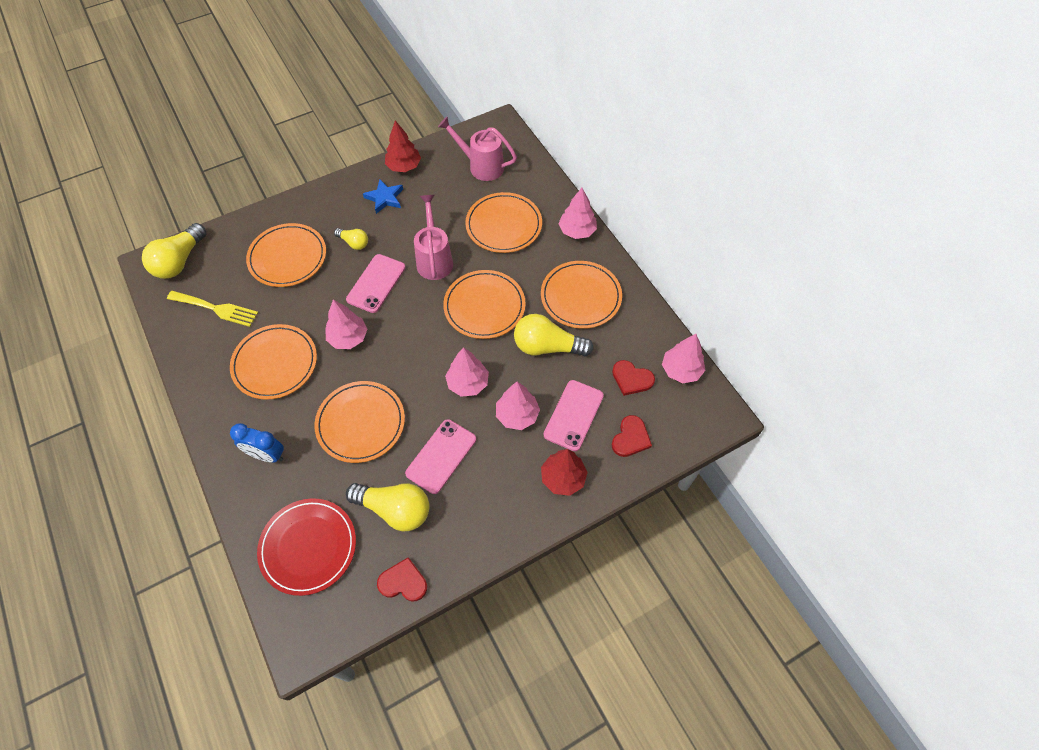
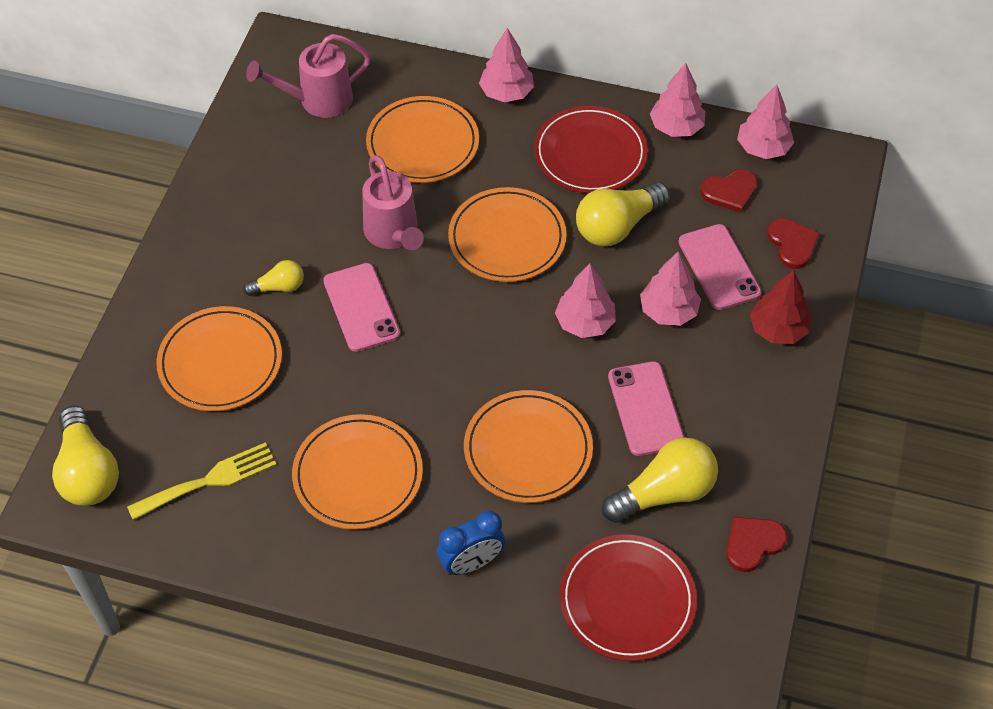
camera: 45 degrees left, 5 degrees down
(348, 338) = (404, 384): pink tree -> pink tree (676, 127)
(385, 198) = (250, 214): blue star -> none
(404, 166) = (227, 165): red tree -> none
(434, 259) = (393, 234): pink watering can -> pink watering can turned 150 degrees counterclockwise
(581, 297) = (590, 154): orange plate -> red plate

